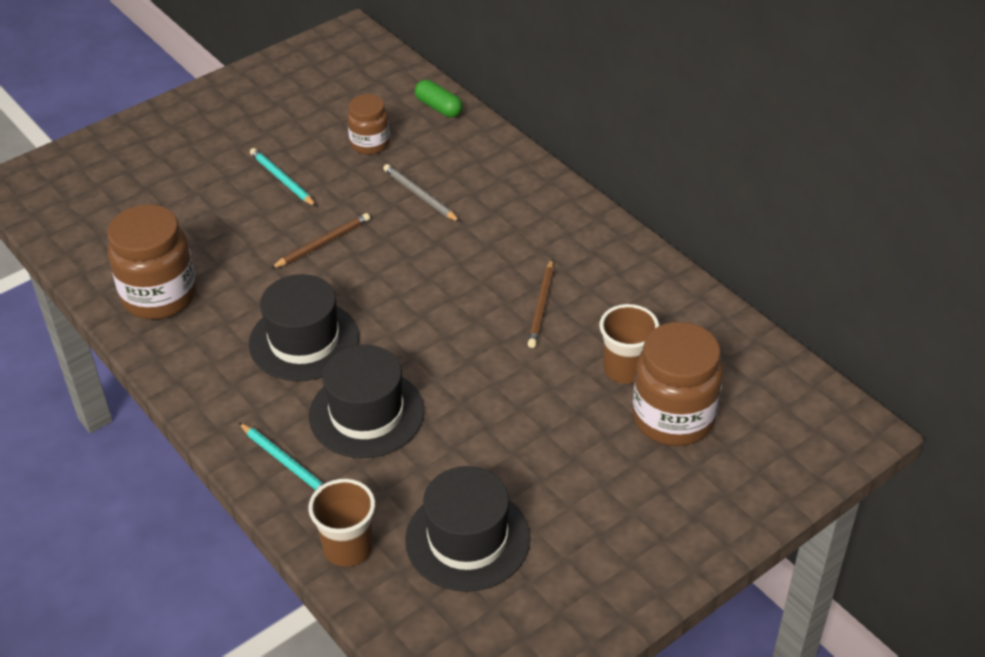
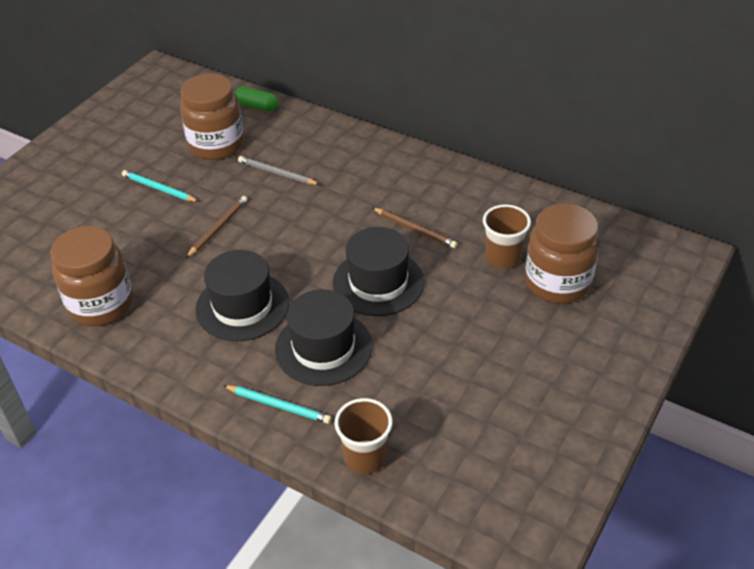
camera: 20 degrees left, 0 degrees up
(370, 144) = (216, 145): brown jar -> brown jar, size x1.71
(467, 539) = (456, 420): black hat -> black hat (378, 282)
(541, 306) = (415, 229): brown pencil -> brown pencil turned 45 degrees counterclockwise

